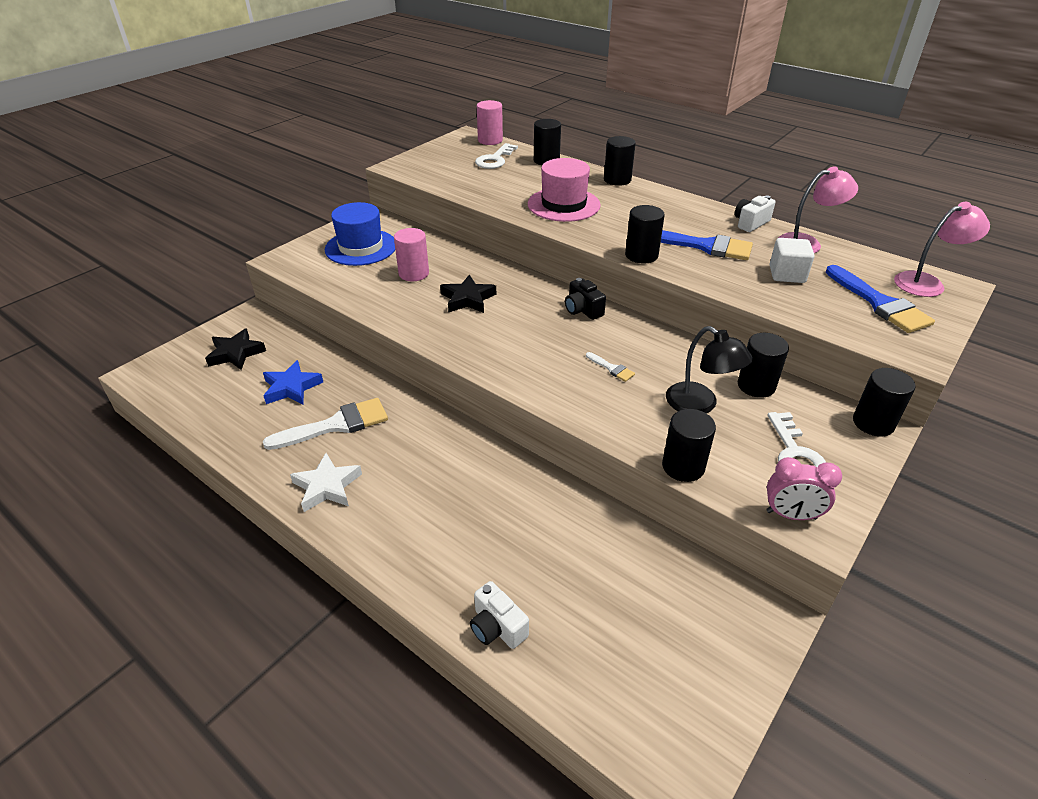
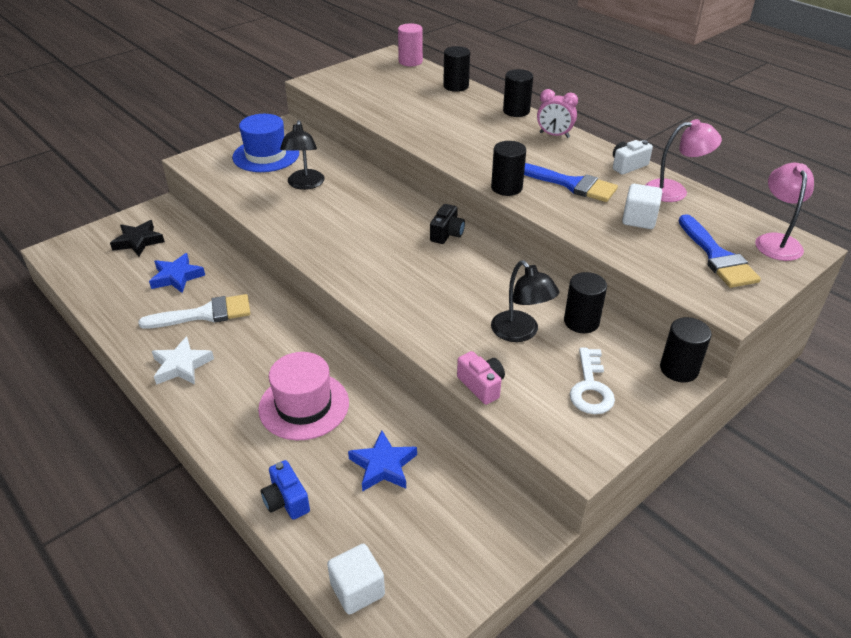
camera: 10 degrees right, 0 degrees up
(414, 273) = (305, 184): pink cylinder -> black lamp
(468, 299) = (345, 213): black star -> none
(495, 159) = (407, 81): white key -> none
(497, 627) = (286, 501): white camera -> blue camera
(563, 205) = (454, 132): pink hat -> pink hat (304, 405)
(583, 310) = (447, 234): black camera -> black camera turned 135 degrees counterclockwise
(591, 569) = (383, 466): none -> blue star
(611, 368) = (452, 291): white brush -> none
(614, 721) = (357, 590): none -> white cube
(683, 466) = (481, 385): black cylinder -> pink camera
(791, 515) = (562, 440): pink clock -> pink clock (554, 135)
(927, 283) = (776, 241): pink lamp -> pink lamp turned 75 degrees counterclockwise

